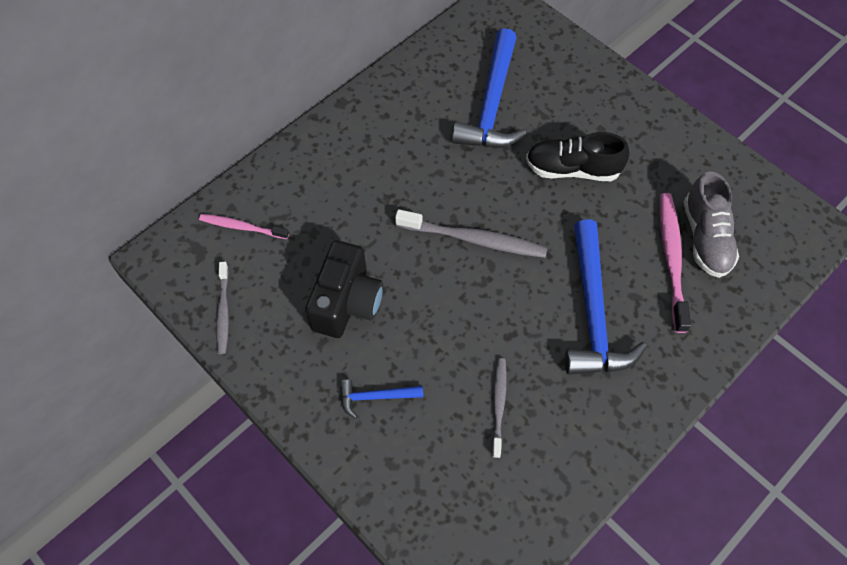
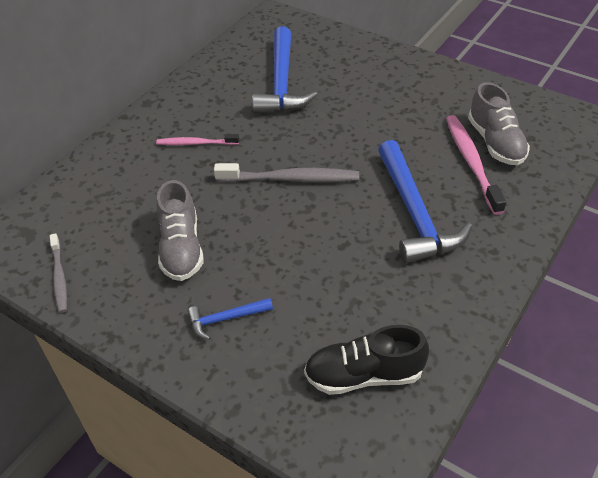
camera: 10 degrees left, 15 degrees down
(242, 227) = (68, 207): pink toothbrush -> pink toothbrush (196, 143)
(347, 303) = (181, 248): black camera -> grey shoe
(498, 405) = (348, 302): grey toothbrush -> none
(572, 169) = (365, 115): black shoe -> black shoe (364, 375)

